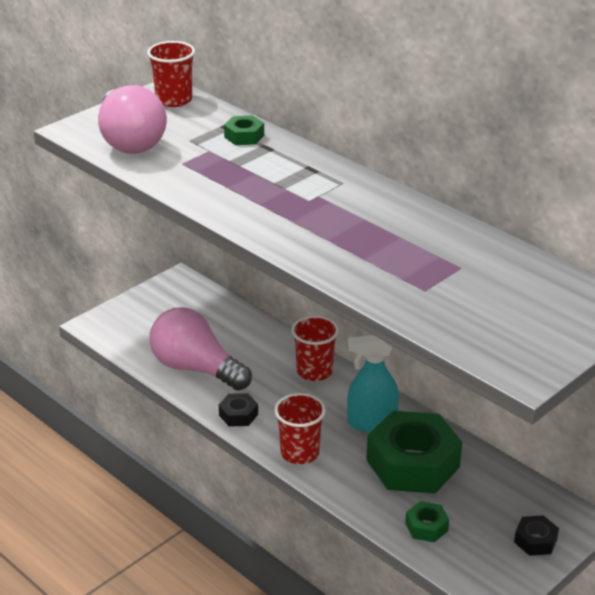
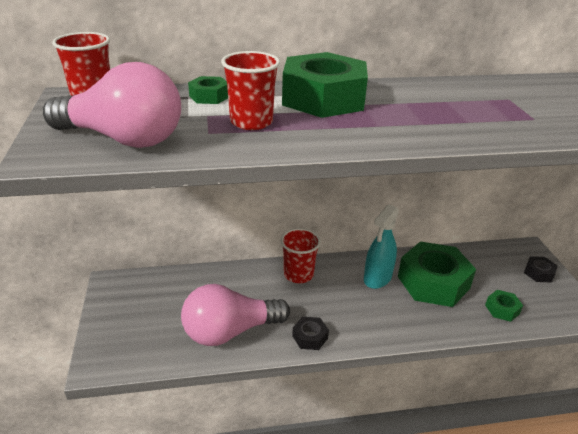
camera: 55 degrees left, 0 degrees up
(299, 453) = (382, 328): red cup -> red cup (251, 122)
(314, 181) = (323, 98): none -> green nut

